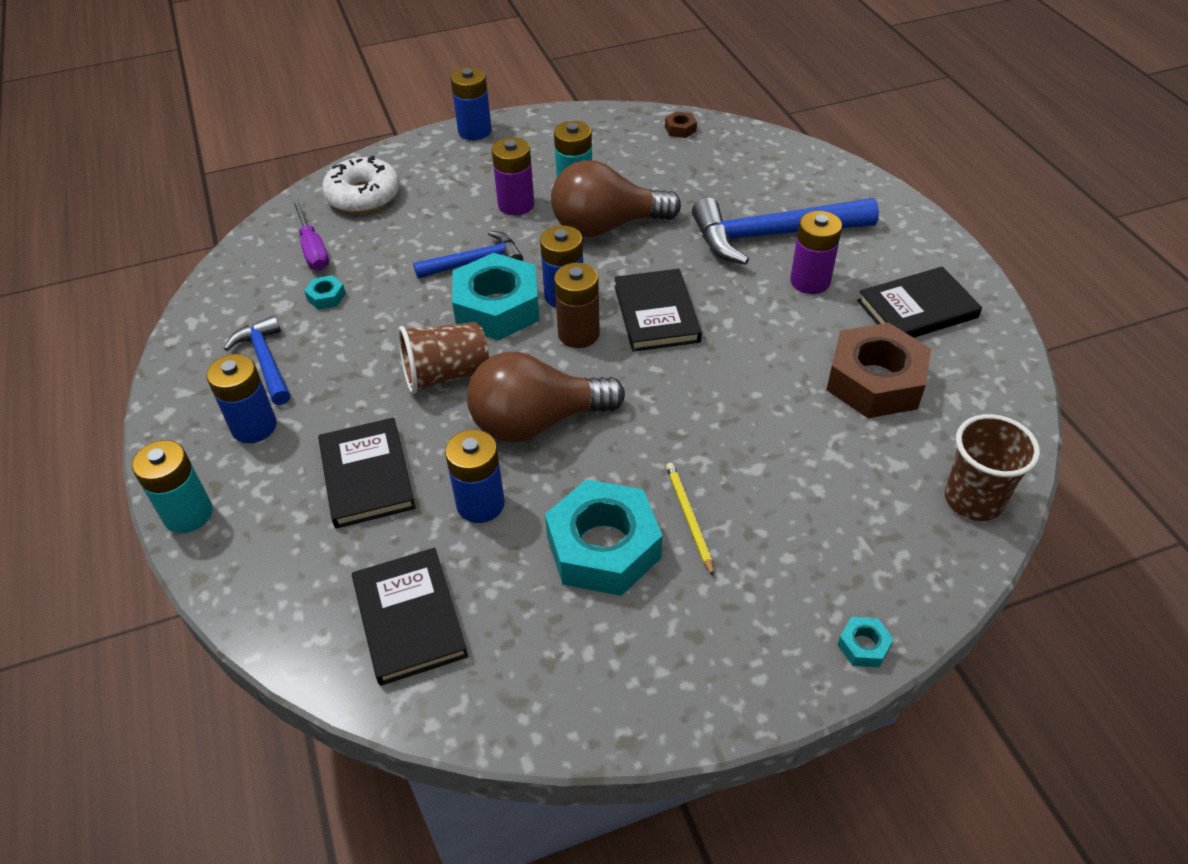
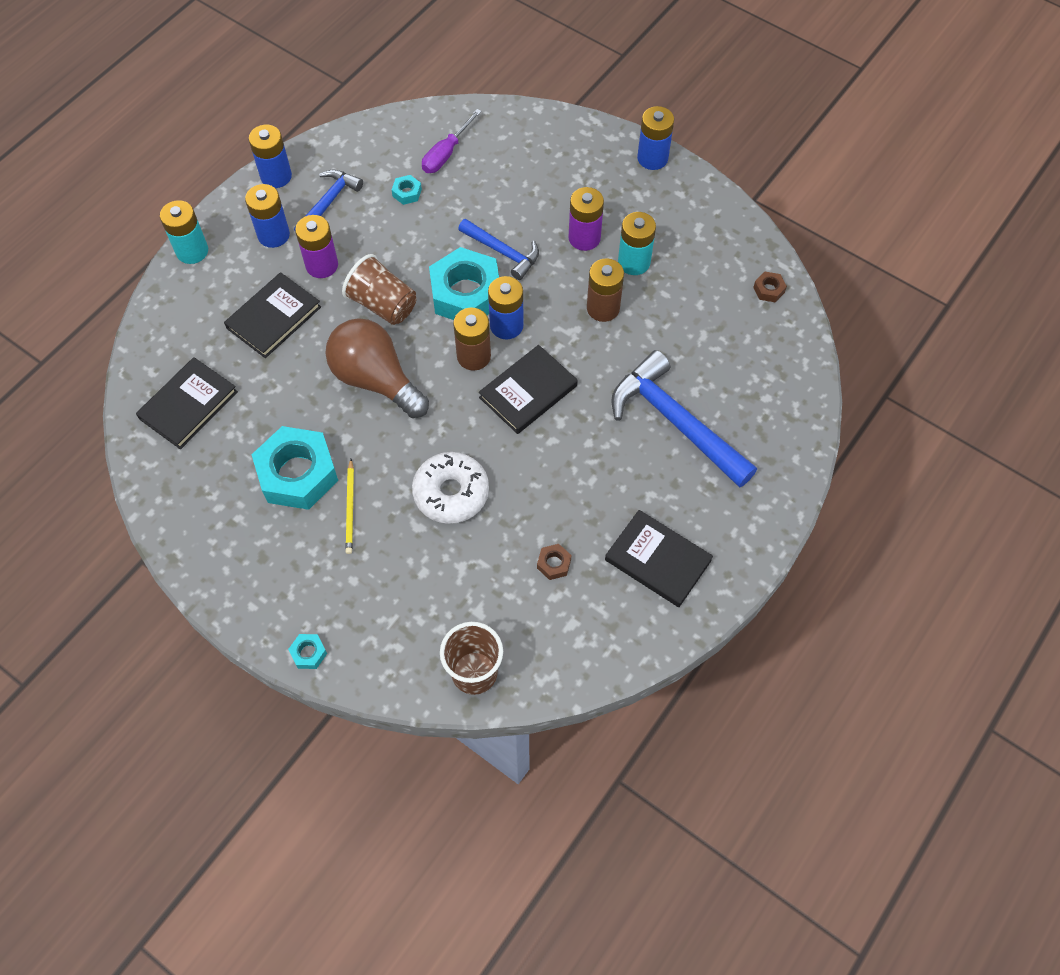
camera: 55 degrees right, 15 degrees up
(363, 196) = (522, 143): white donut -> white donut (451, 493)
(480, 504) = (290, 389): blue battery -> blue battery (276, 176)
(606, 226) = (603, 308): brown light bulb -> brown battery
(689, 518) = (350, 508): yellow pencil -> yellow pencil turned 135 degrees clockwise
(810, 281) = (638, 473): purple battery -> purple battery (322, 265)
(875, 381) = (554, 564): brown nut -> brown nut, size x0.41

